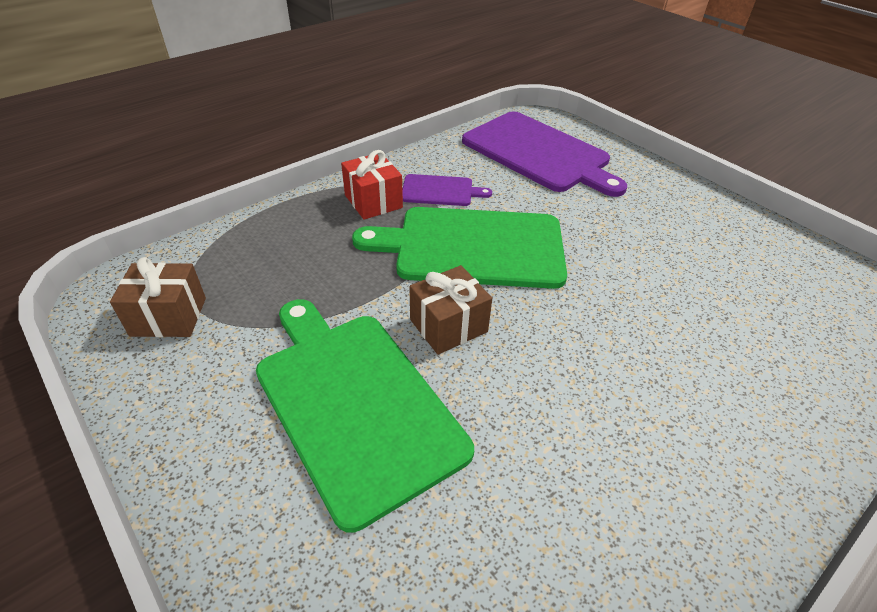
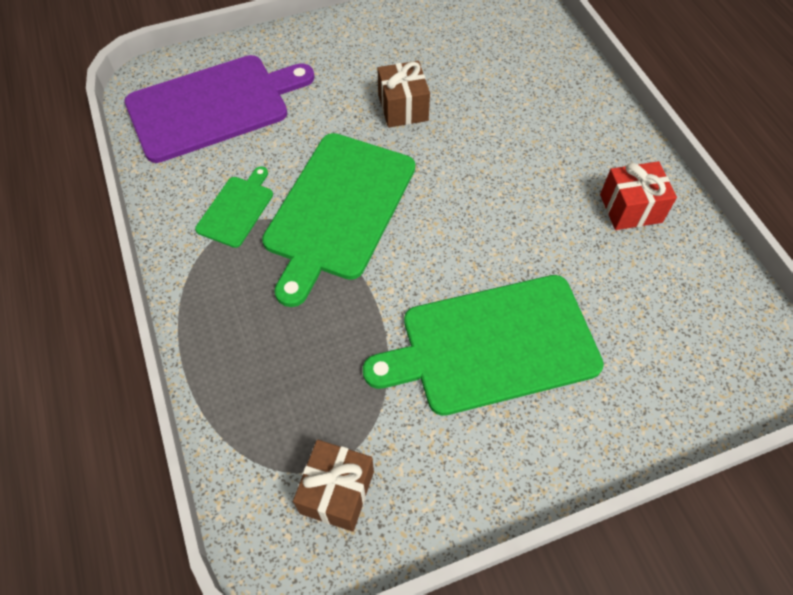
camera: 70 degrees left, 15 degrees up
(373, 201) = (226, 273): red gift -> red gift (630, 208)
(440, 191) = (236, 209): purple cutting board -> green cutting board
(448, 326) = (431, 258): brown gift -> brown gift (403, 108)

